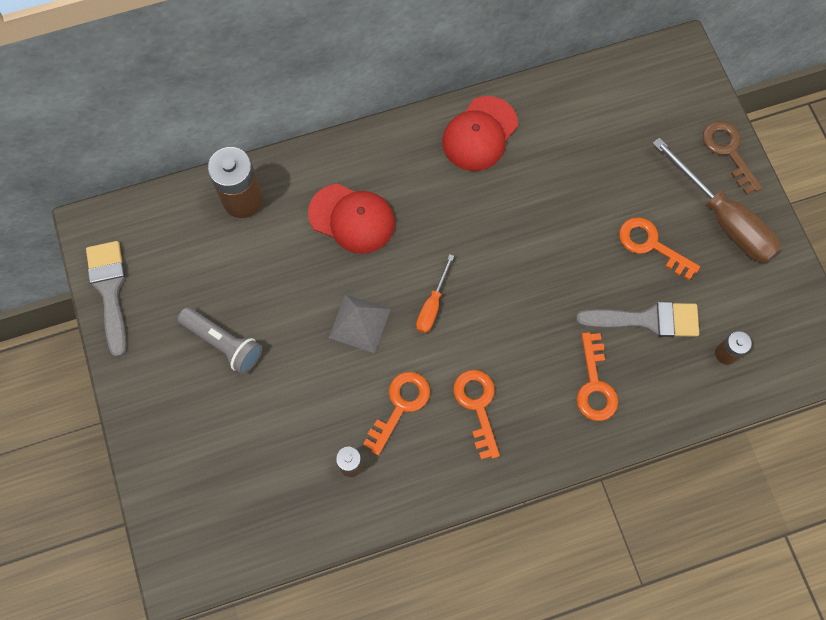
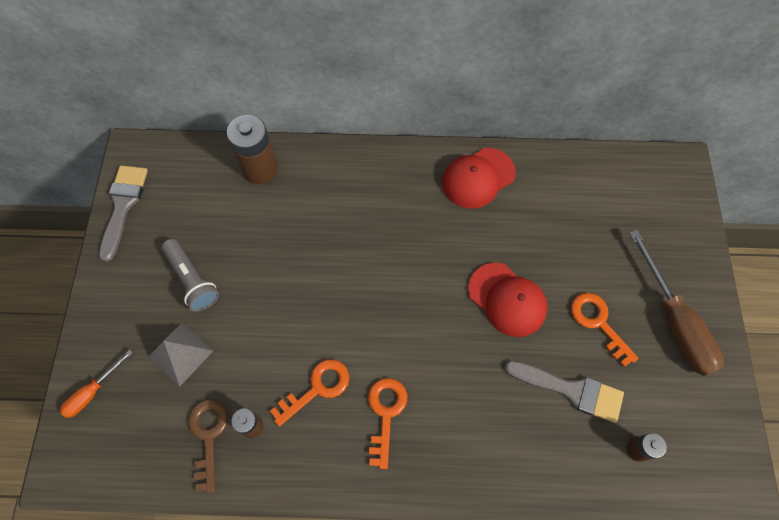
camera: 20 degrees right, 5 degrees down
(352, 218) = (342, 213): red cap -> red cap (507, 299)
(359, 323) = (312, 303): grey pyramid -> grey pyramid (180, 354)
(432, 305) = (381, 308): orange screwdriver -> orange screwdriver (93, 392)
(595, 384) = (501, 433): orange key -> none
(728, 151) = (698, 263): brown key -> brown key (208, 436)

